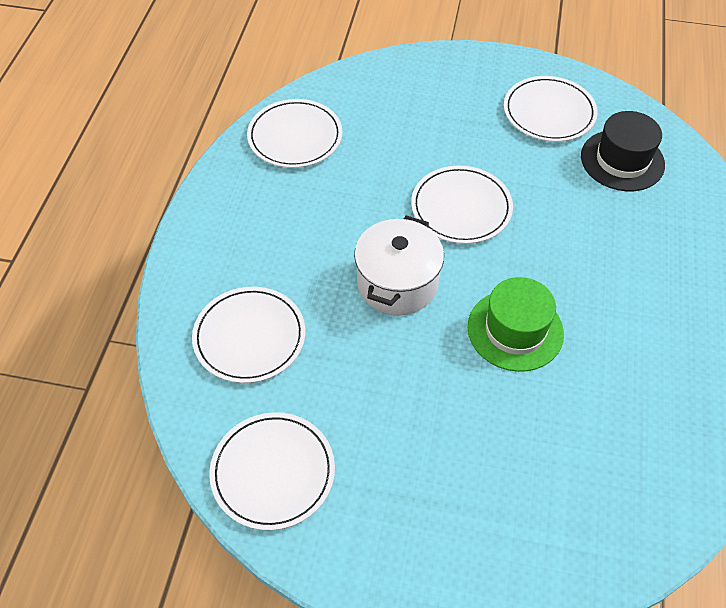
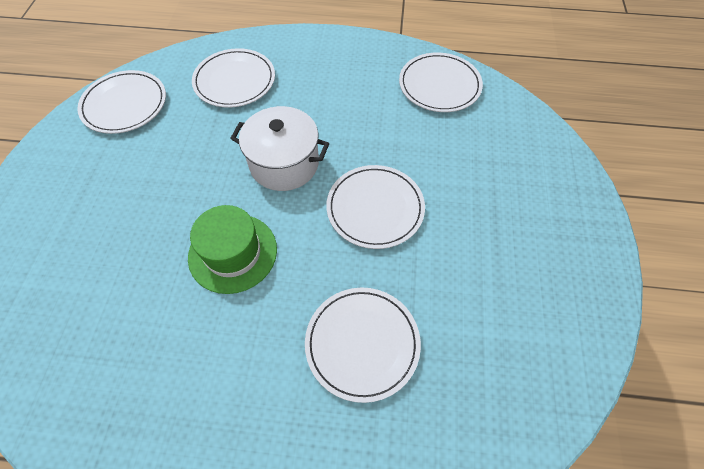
camera: 85 degrees right, 5 degrees up
(549, 112) = (532, 291): white plate -> white plate (362, 343)
(622, 160) = (472, 371): black hat -> none

